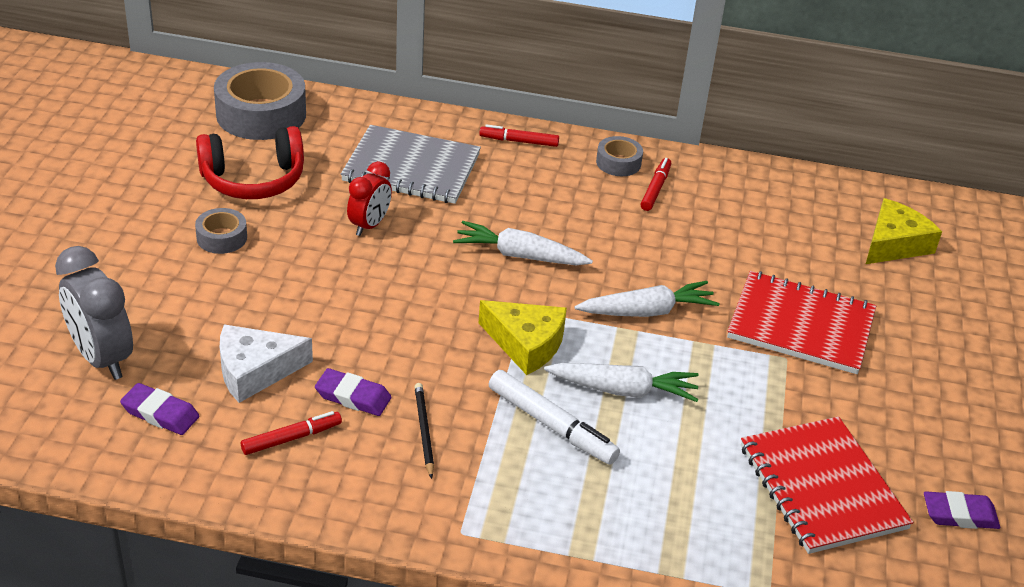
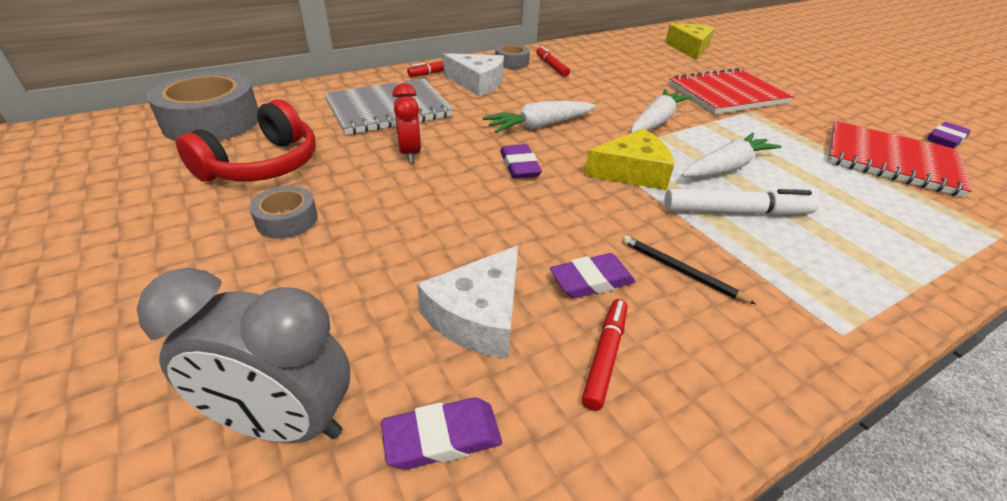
camera: 40 degrees left, 0 degrees up
(439, 285) = (519, 166): none -> purple eraser
(538, 174) = (477, 83): none -> white cheese

